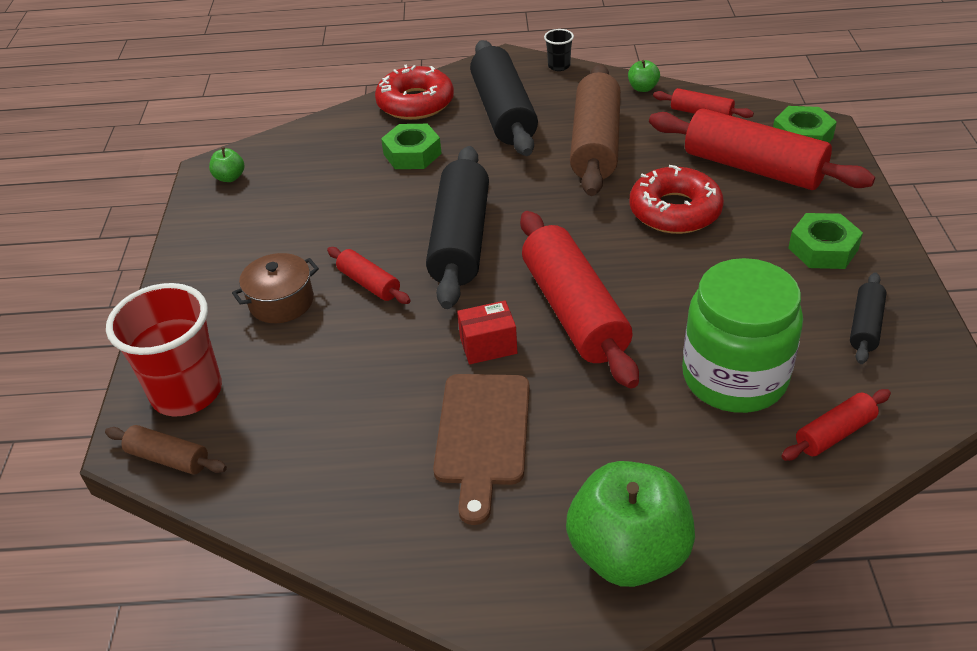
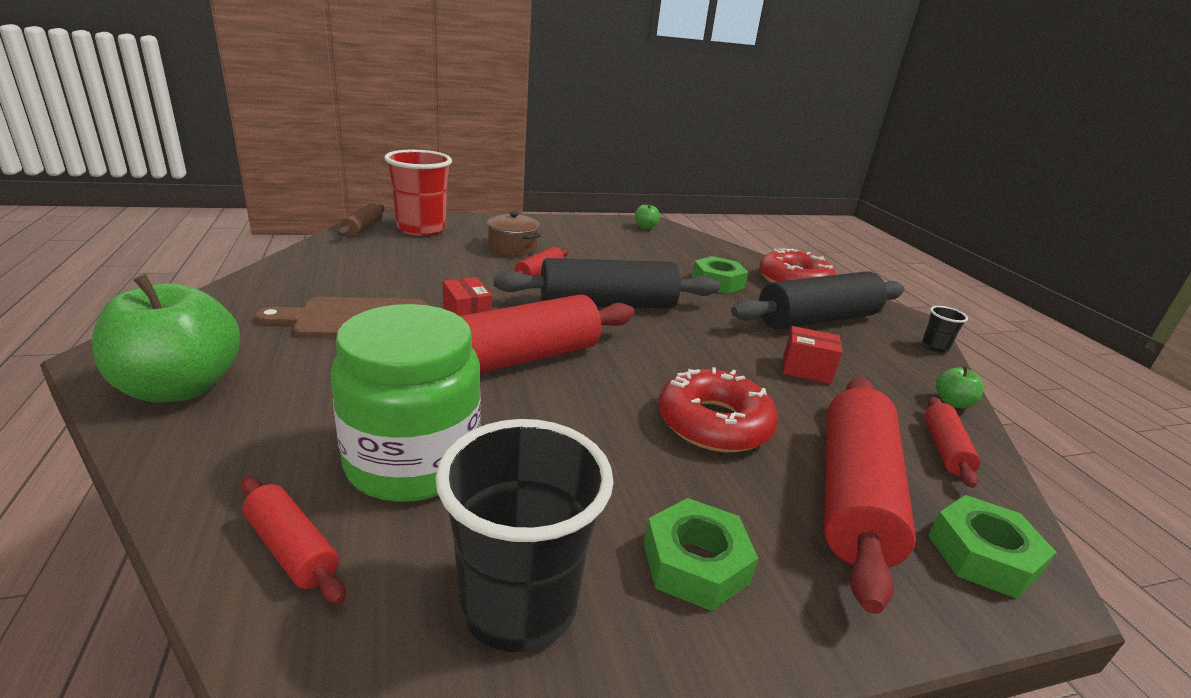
camera: 70 degrees right, 15 degrees down
(595, 144) = (806, 370): brown rolling pin -> red box
(865, 326) = (518, 604): black rolling pin -> black cup

